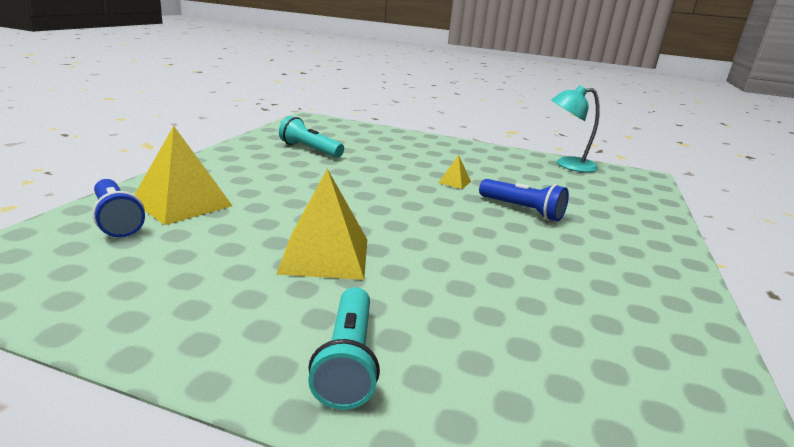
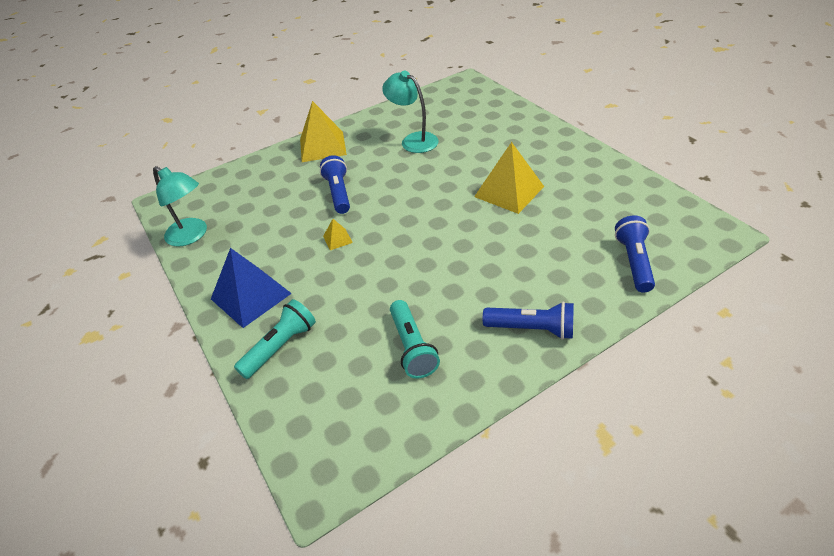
camera: 135 degrees left, 20 degrees up
(182, 203) = (583, 271): yellow pyramid -> yellow pyramid (322, 146)
(221, 167) = (531, 329): none -> blue flashlight
(347, 361) = (537, 140): turquoise flashlight -> turquoise flashlight (280, 347)
(457, 150) = (251, 296): none -> blue pyramid
(559, 292) = (413, 140): none -> turquoise lamp

